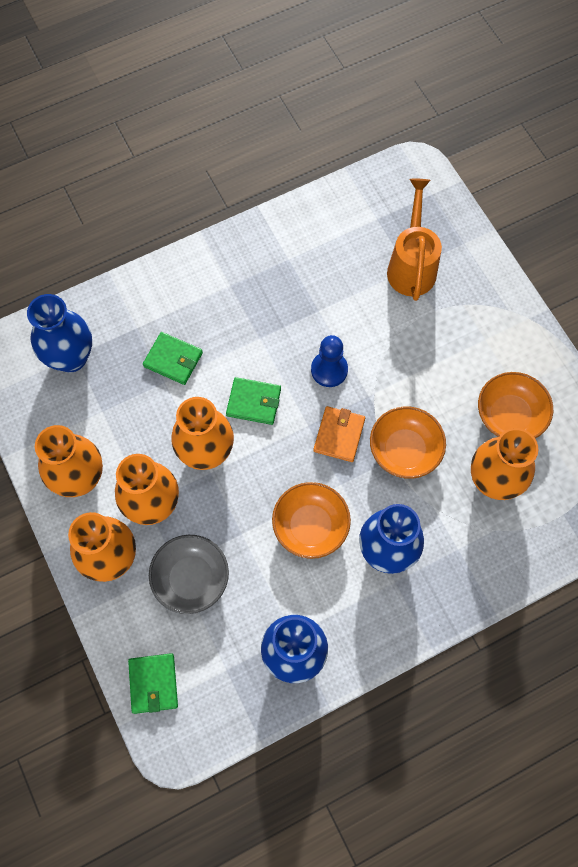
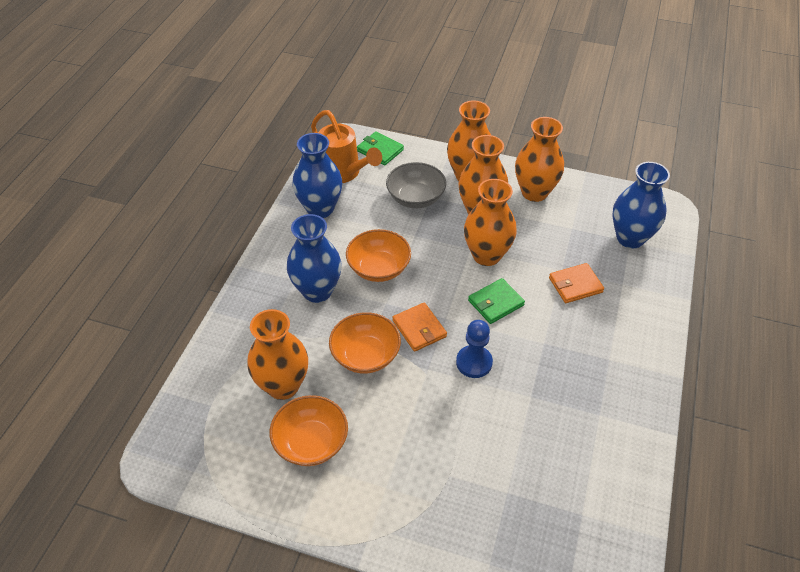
camera: 135 degrees right, 20 degrees down
(173, 360) = (575, 285): green wallet -> orange wallet
(411, 266) = (508, 497): orange watering can -> orange watering can (343, 173)

